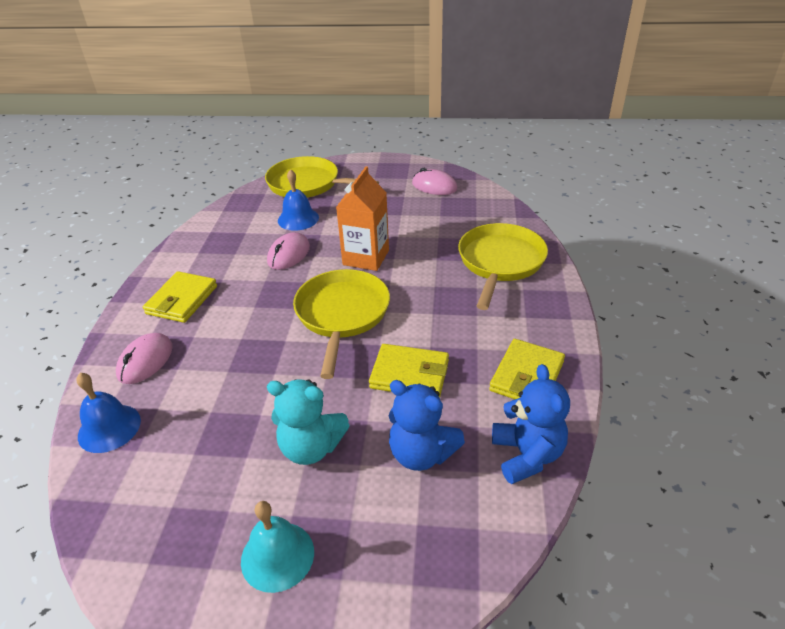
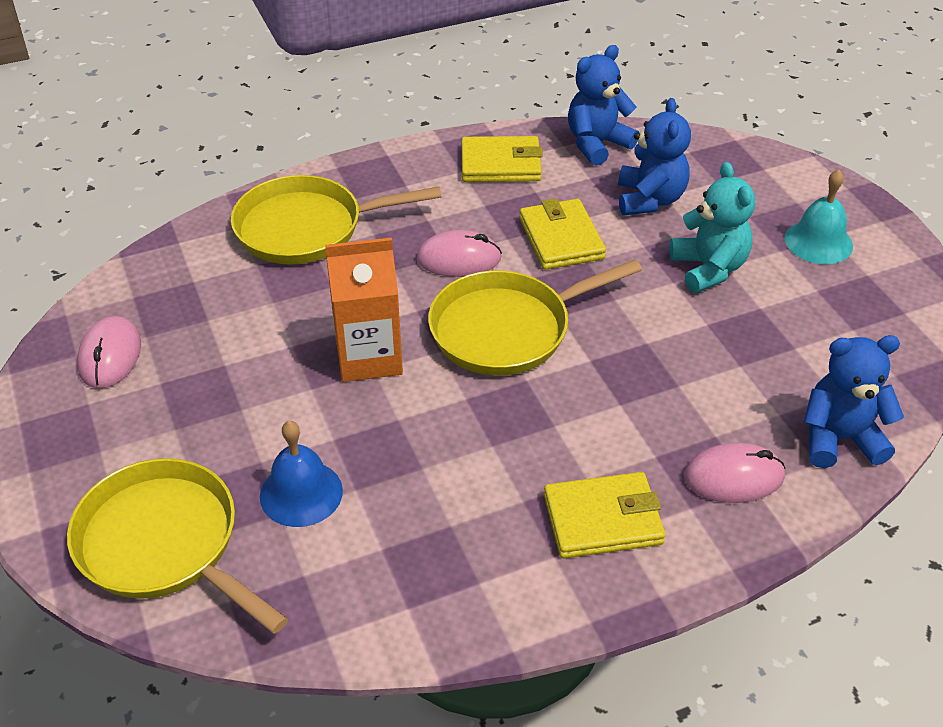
camera: 120 degrees left, 5 degrees up
(109, 428) = (839, 439): blue bell -> blue teddy bear
(288, 254) = (412, 451): pink mouse -> pink mouse (459, 259)
(308, 184) = (164, 544): yellow pan -> yellow pan turned 135 degrees clockwise

